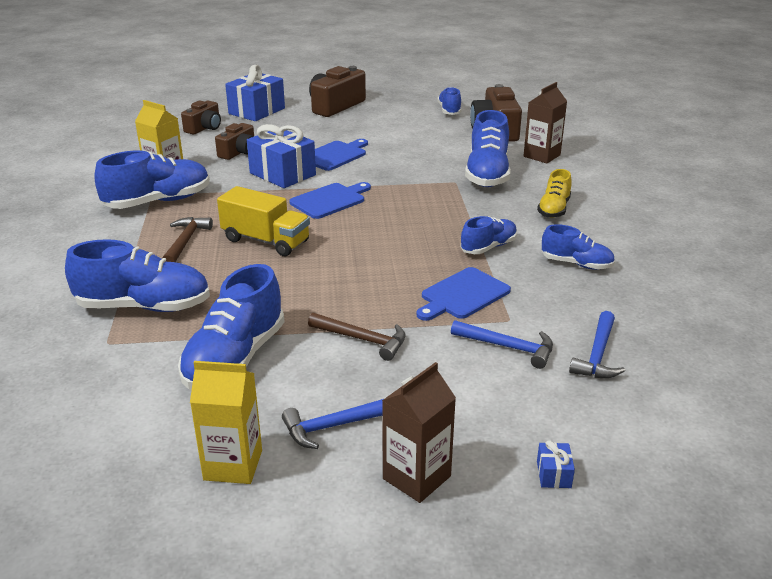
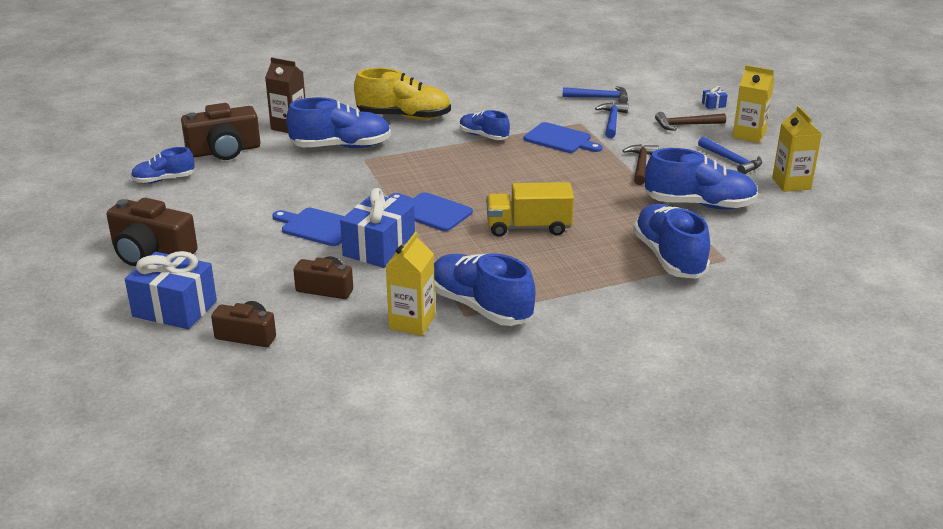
camera: 105 degrees left, 0 degrees up
(185, 242) = (555, 267): brown hammer -> brown hammer (686, 125)
(266, 241) = (528, 227): yellow truck -> yellow truck turned 105 degrees counterclockwise
(416, 477) = (749, 135): brown carton -> yellow carton
(554, 209) = (404, 117): yellow shoe -> yellow shoe, size x1.72
(576, 264) = (491, 106): blue shoe -> none

